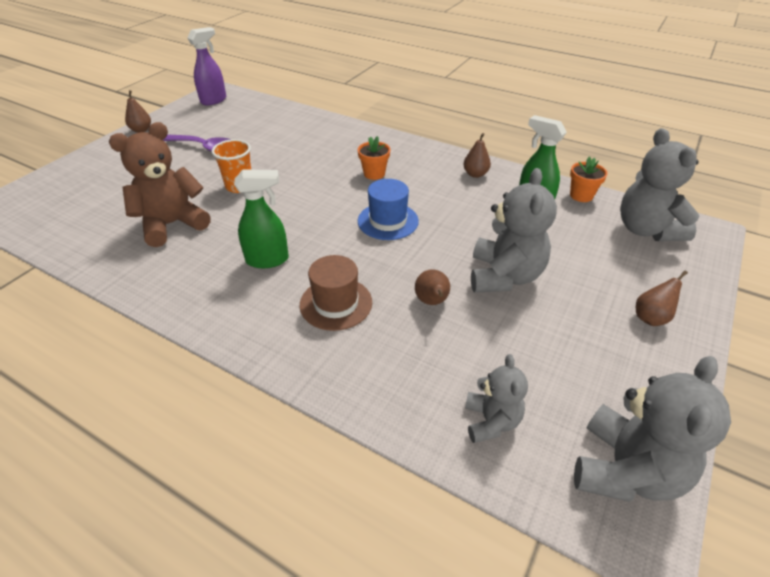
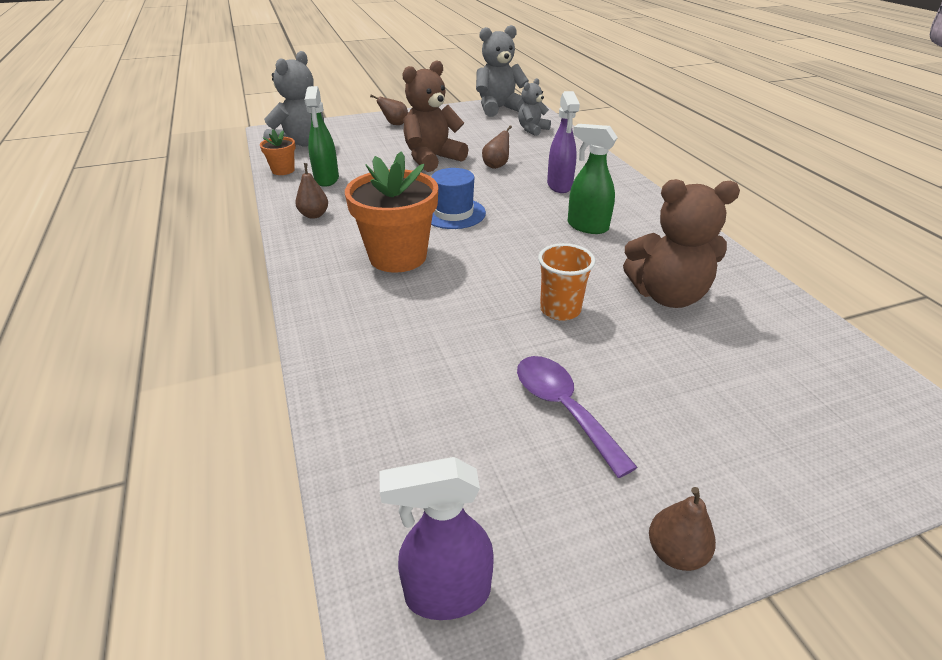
camera: 140 degrees left, 5 degrees down
(336, 303) = (559, 186): brown hat -> purple spray bottle
(374, 174) = (398, 256): orange flower pot -> orange flower pot, size x2.03
(504, 276) = (432, 159): grey teddy bear -> brown teddy bear

